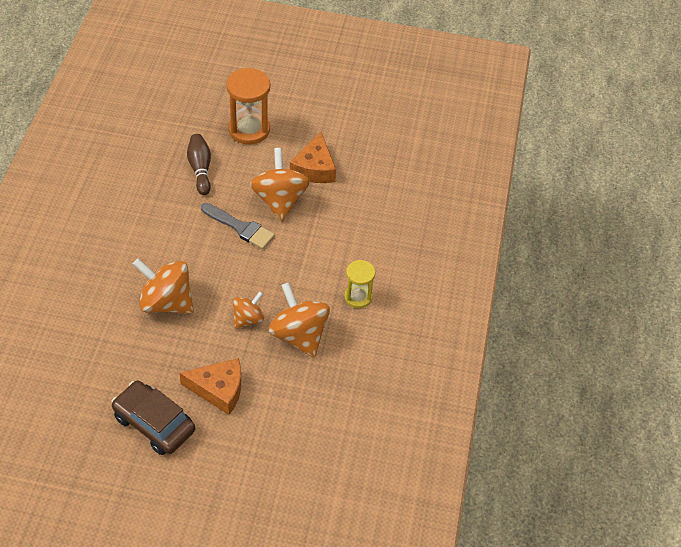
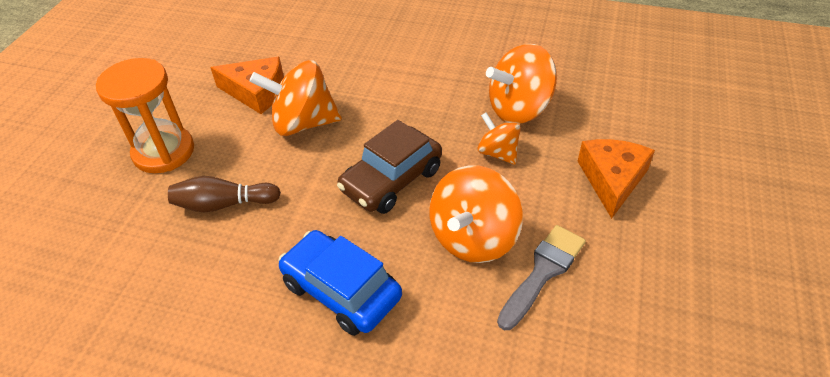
camera: 80 degrees left, 5 degrees down
(128, 236) = (341, 290): none -> blue car
(154, 423) = (682, 245): brown car -> brown car (391, 180)
(240, 227) = (344, 160): grey brush -> grey brush (543, 272)
(358, 297) = (461, 63): yellow hourglass -> none

